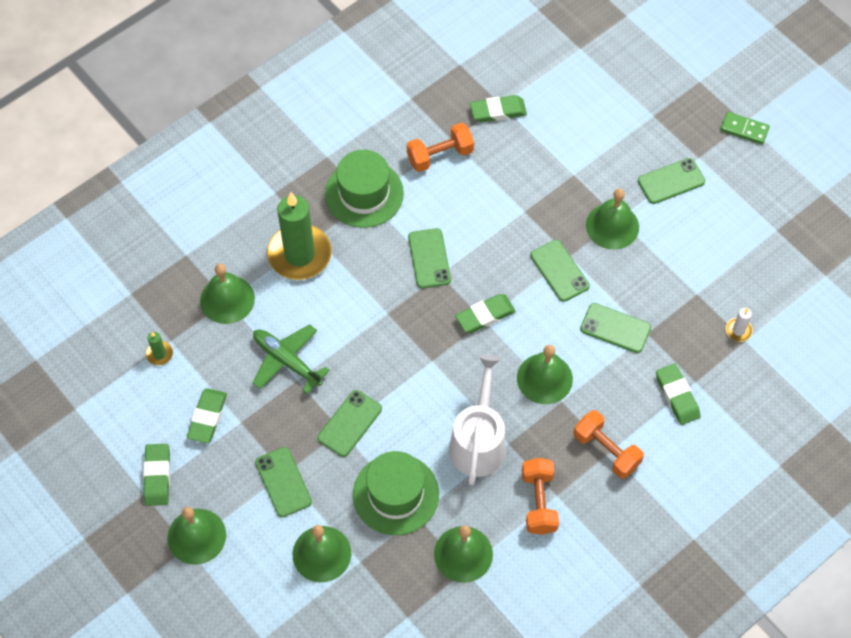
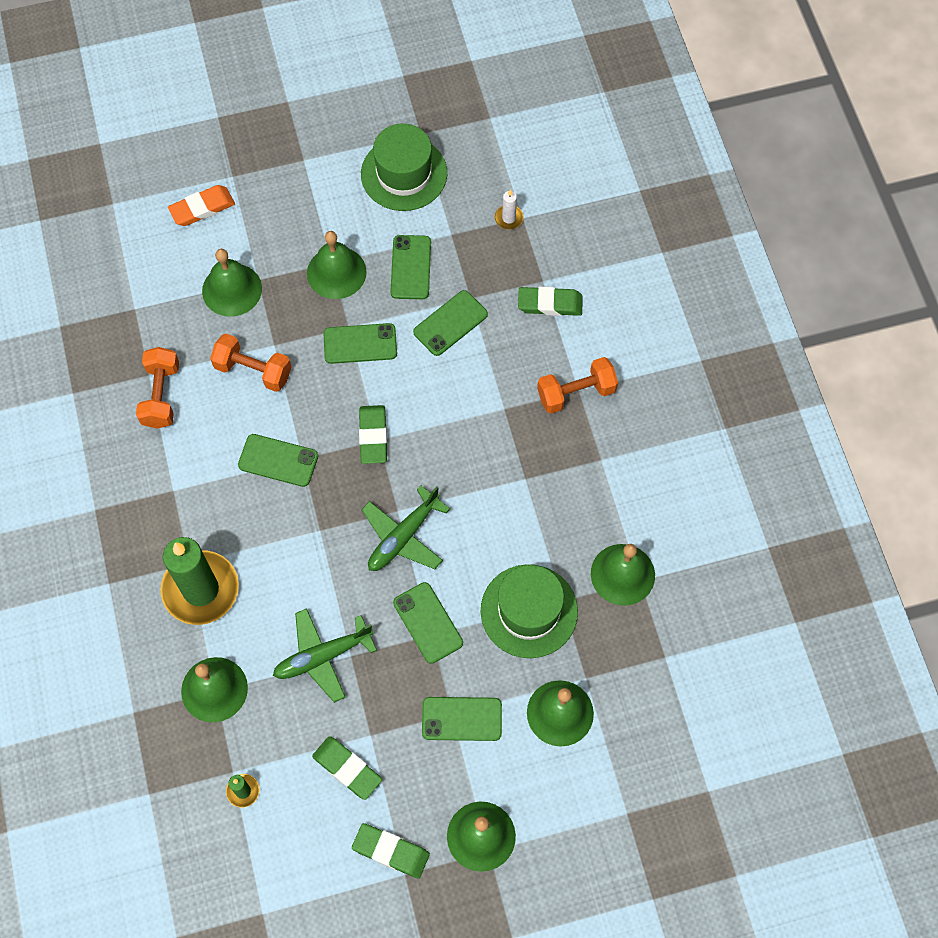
camera: 65 degrees left, 5 degrees up
(364, 194) = (163, 491): green hat -> green hat (404, 174)
(412, 374) = (403, 537): none -> green plane
(478, 442) = (510, 506): white watering can -> none
(498, 111) = (141, 315): green eraser -> none
(539, 502) = (601, 479): orange dumbbell -> orange dumbbell (253, 370)
(544, 378) = (472, 413): green bell -> green bell (232, 289)
(612, 108) = (202, 208): none -> orange eraser
(671, 181) = (316, 196): green phone -> green phone (410, 267)
(744, 129) = (295, 105): green domino -> none

